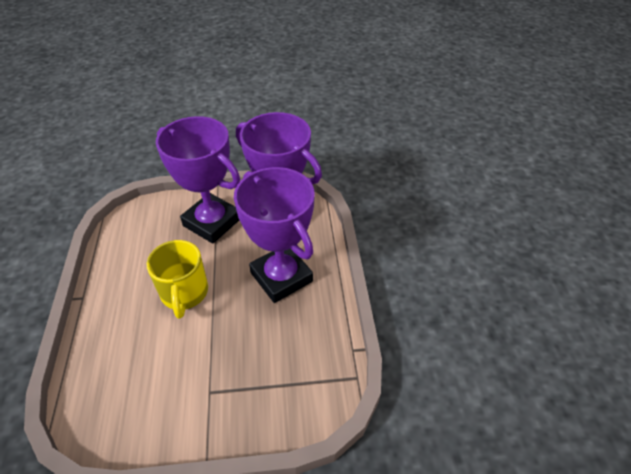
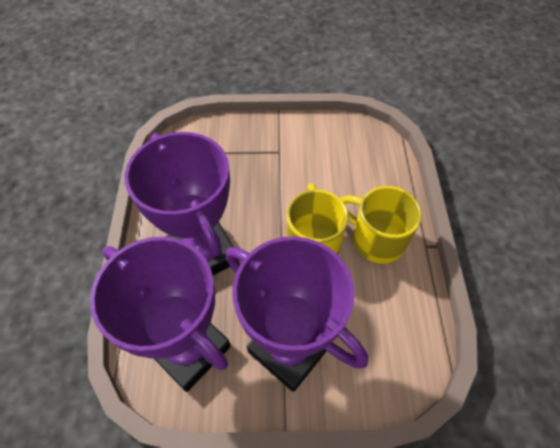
camera: 175 degrees left, 10 degrees up
(126, 299) = (376, 239): none -> yellow mug

